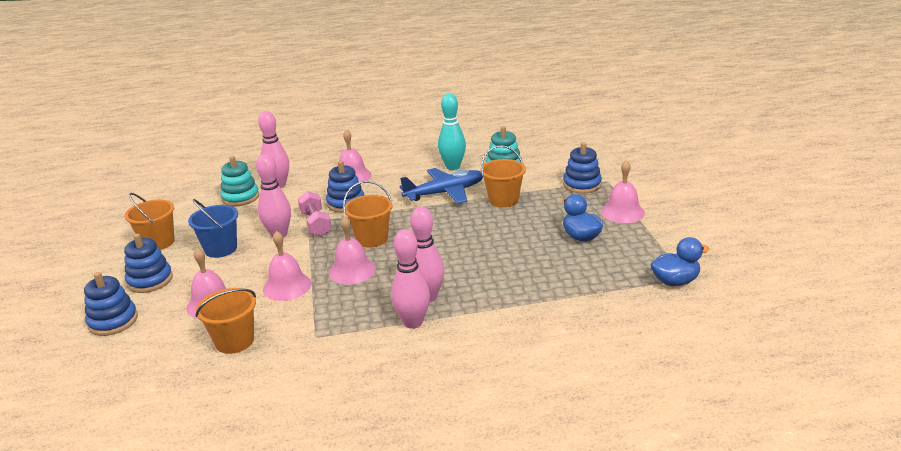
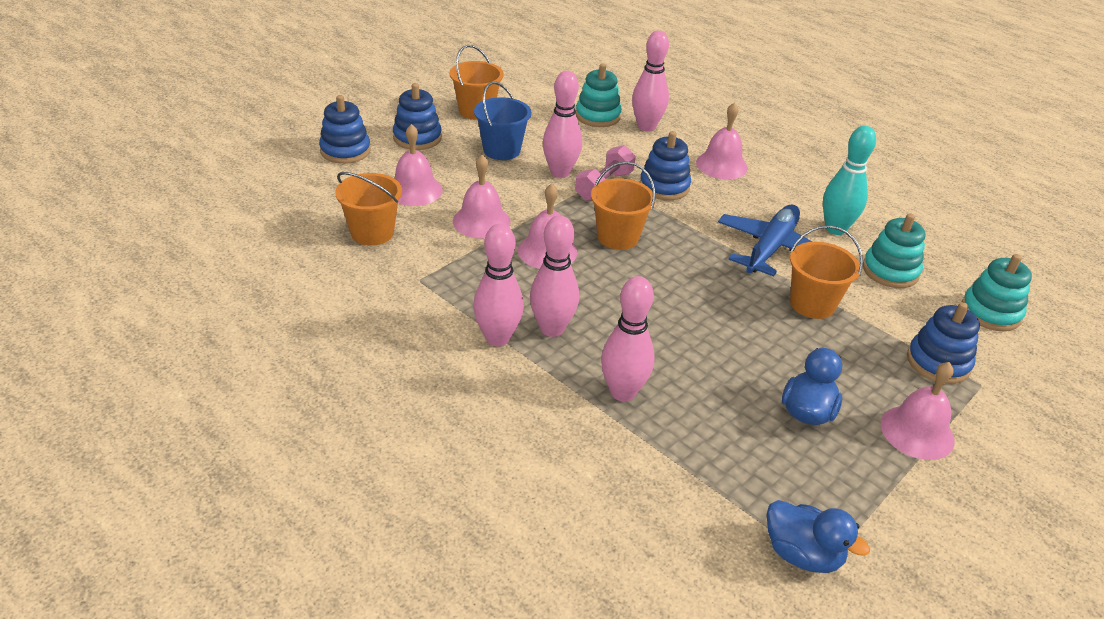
camera: 50 degrees right, 10 degrees up
(445, 193) = (770, 248): blue plane -> blue plane turned 90 degrees counterclockwise
(509, 292) = (622, 392): none -> pink bowling pin
(562, 155) = (990, 312): none -> turquoise stacking toy

